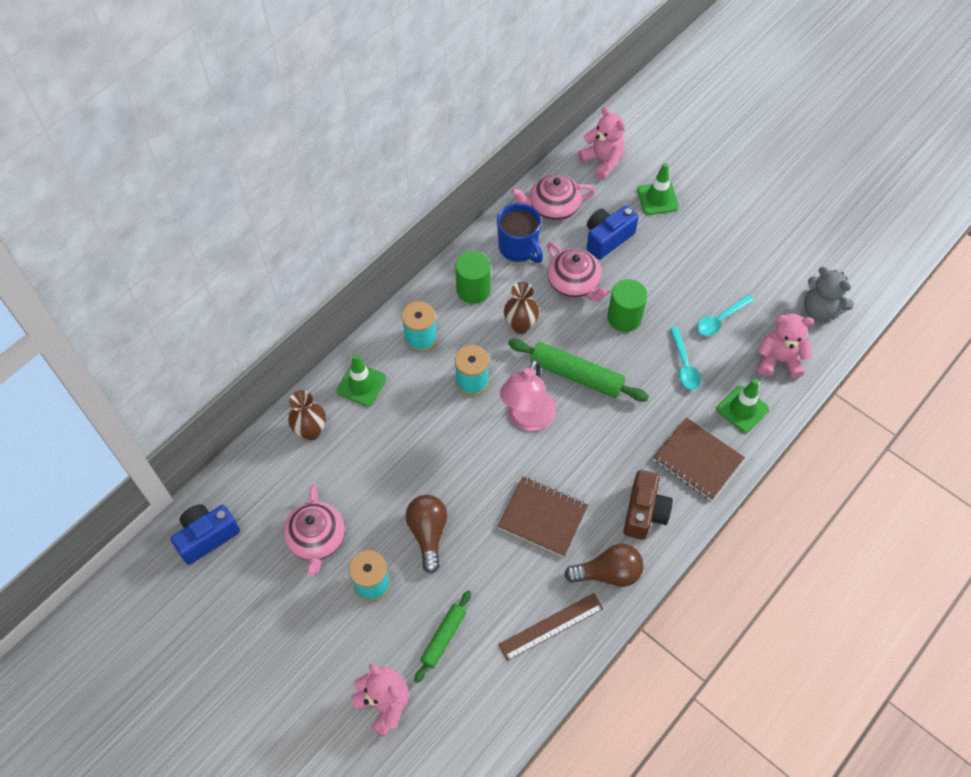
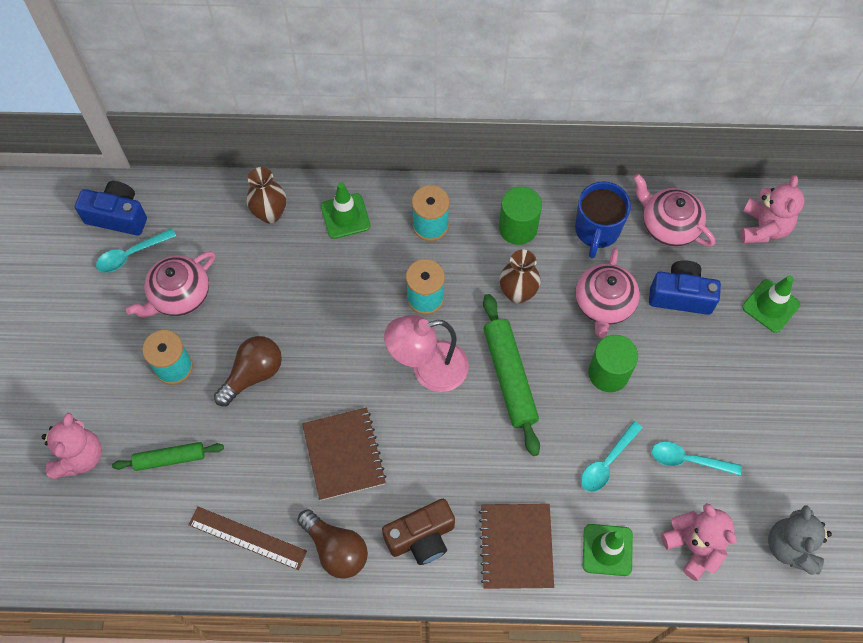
camera: 50 degrees right, 5 degrees up
(249, 549) = (131, 254): none -> turquoise spoon

